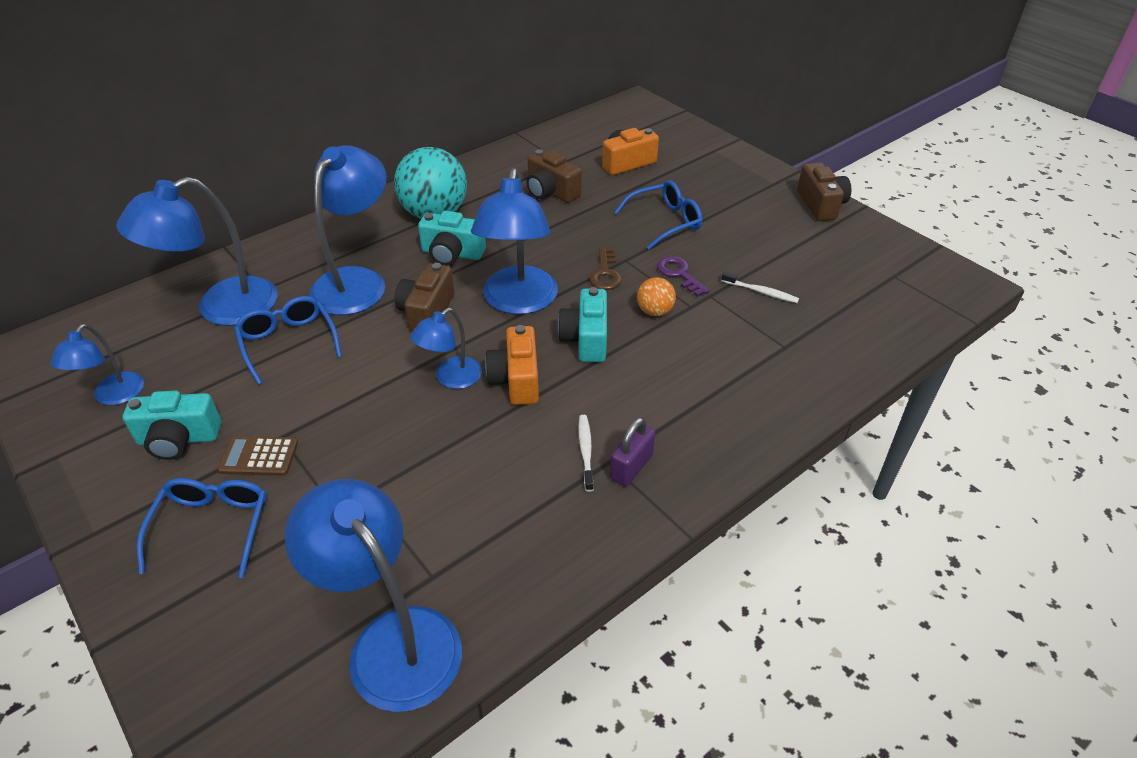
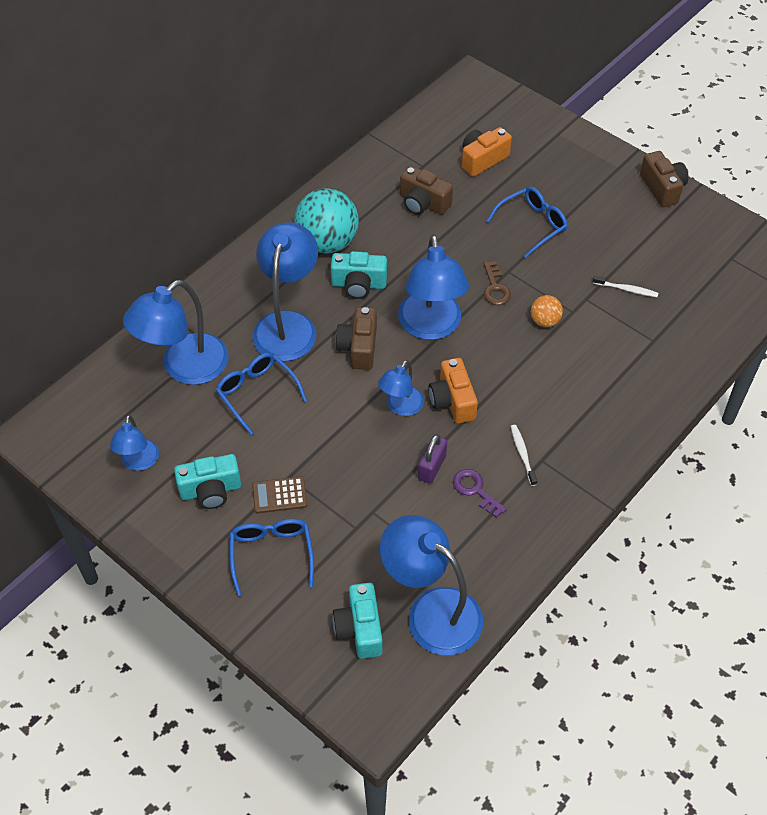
camera: 10 degrees left, 10 degrees up
(586, 339) = (496, 355): turquoise camera -> turquoise camera (360, 629)
(631, 467) = (559, 462): purple padlock -> purple padlock (432, 467)
(679, 274) = (556, 280): purple key -> purple key (475, 490)

